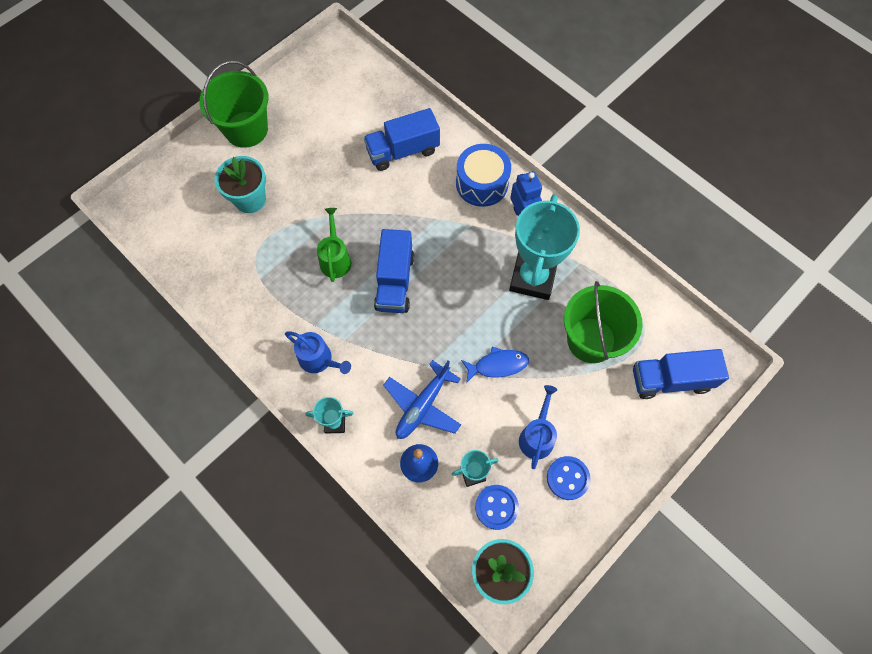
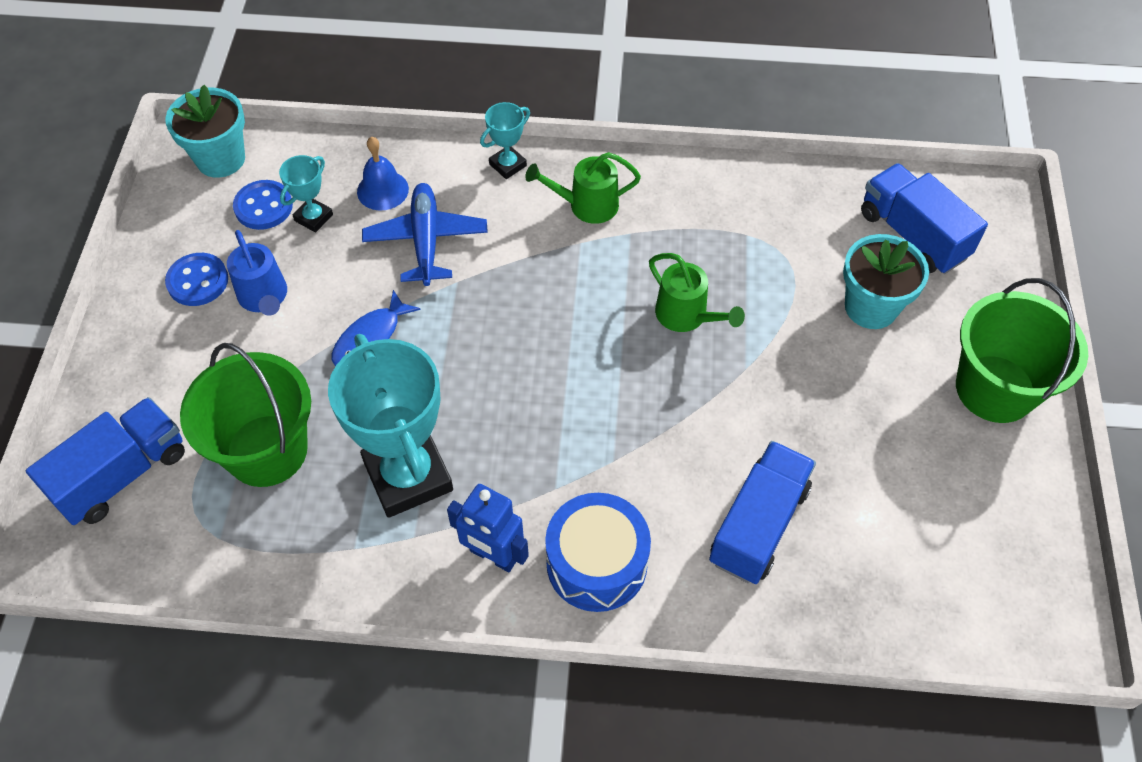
camera: 140 degrees right, 10 degrees down
(319, 360) = (586, 205): blue watering can -> green watering can
(395, 281) = (586, 342): blue truck -> blue truck (913, 235)

